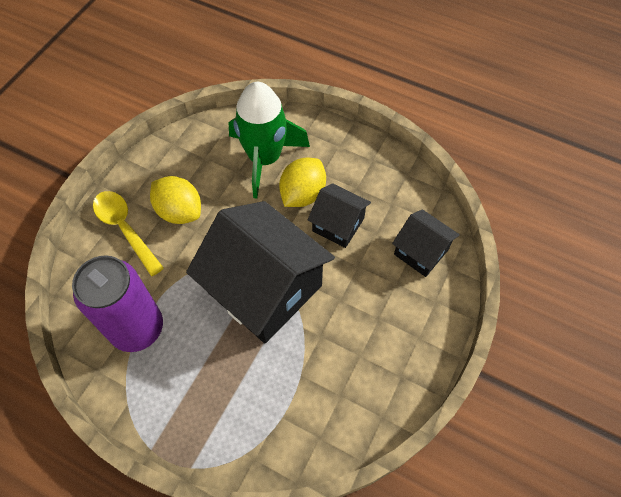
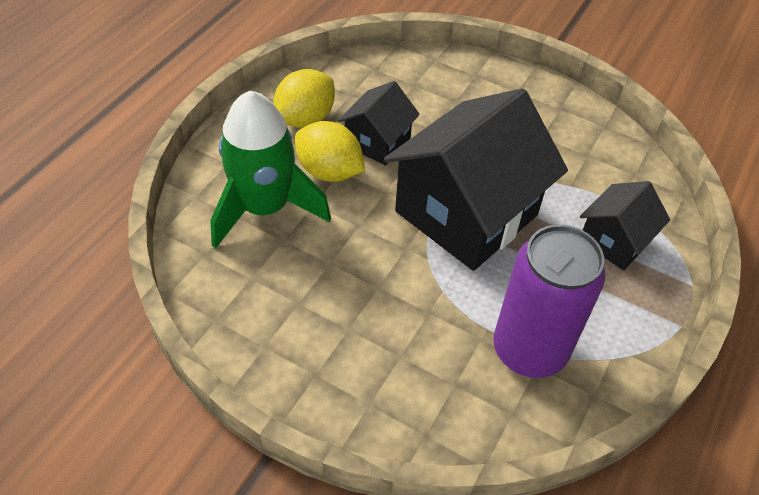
camera: 90 degrees left, 10 degrees down
(125, 229) = (370, 377): yellow spoon -> none
(179, 211) = (344, 307): yellow lemon -> yellow lemon (305, 118)
(421, 252) = (416, 78): black house -> black house (614, 241)

